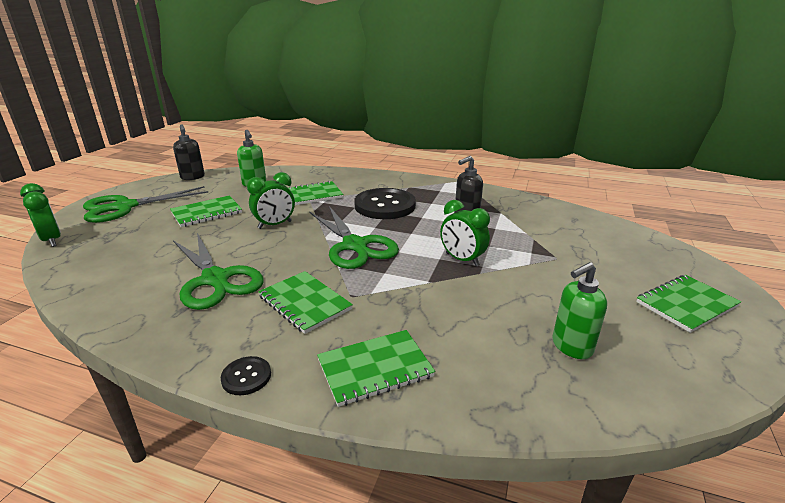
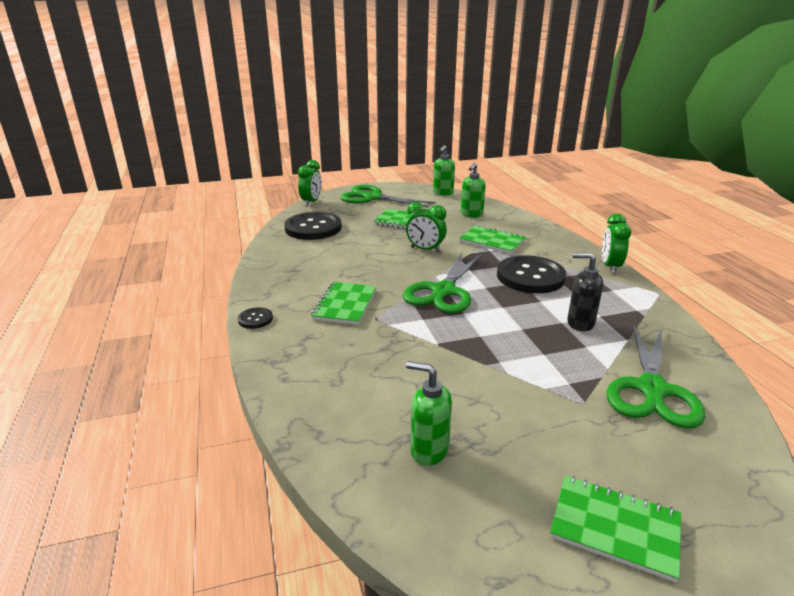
camera: 55 degrees right, 0 degrees up
(114, 261) = (313, 228): none -> black button
(193, 177) = (443, 193): black soap dispenser -> green soap dispenser
(215, 279) = (333, 264): green scissors -> green scissors (652, 389)
(375, 368) = (304, 360): green notebook -> none
(462, 260) = (495, 347): green clock -> green clock (610, 267)

